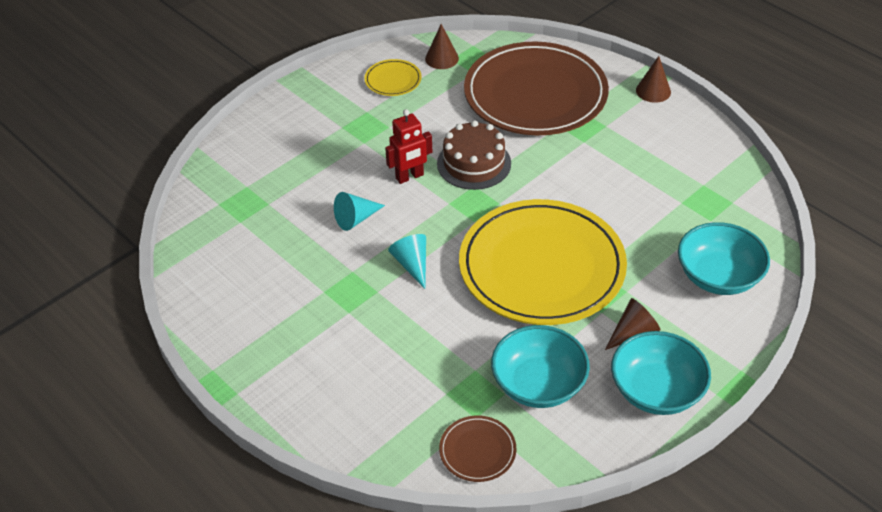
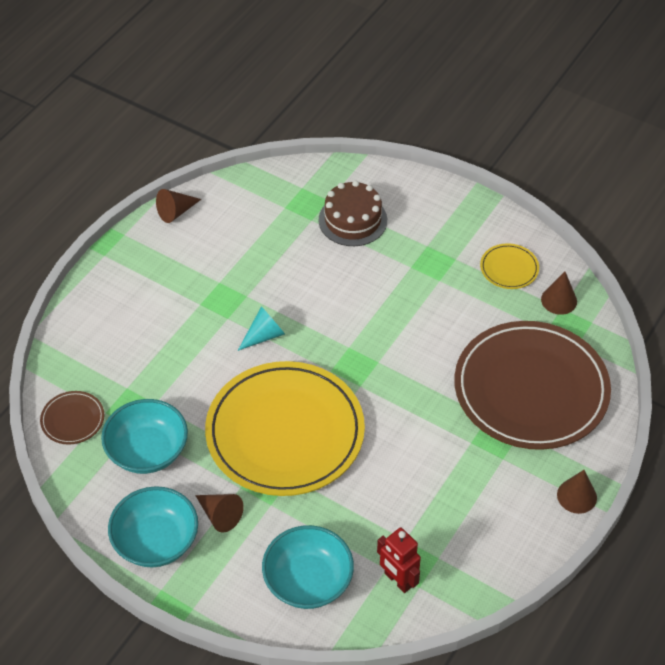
camera: 75 degrees right, 5 degrees up
(201, 316) = (176, 212): none -> brown cone
(356, 219) = (309, 284): turquoise cone -> none
(409, 177) = (375, 310): red robot -> red robot (398, 580)
(474, 163) = (408, 356): brown cake -> brown cake (352, 220)

